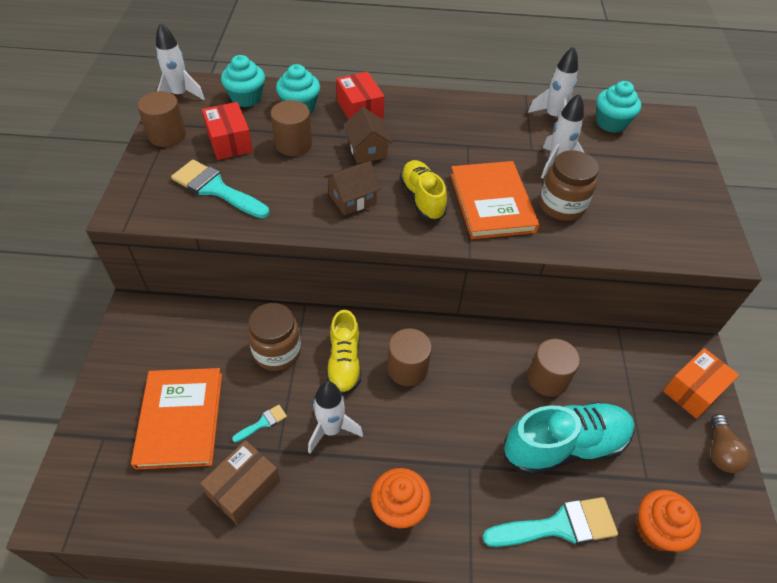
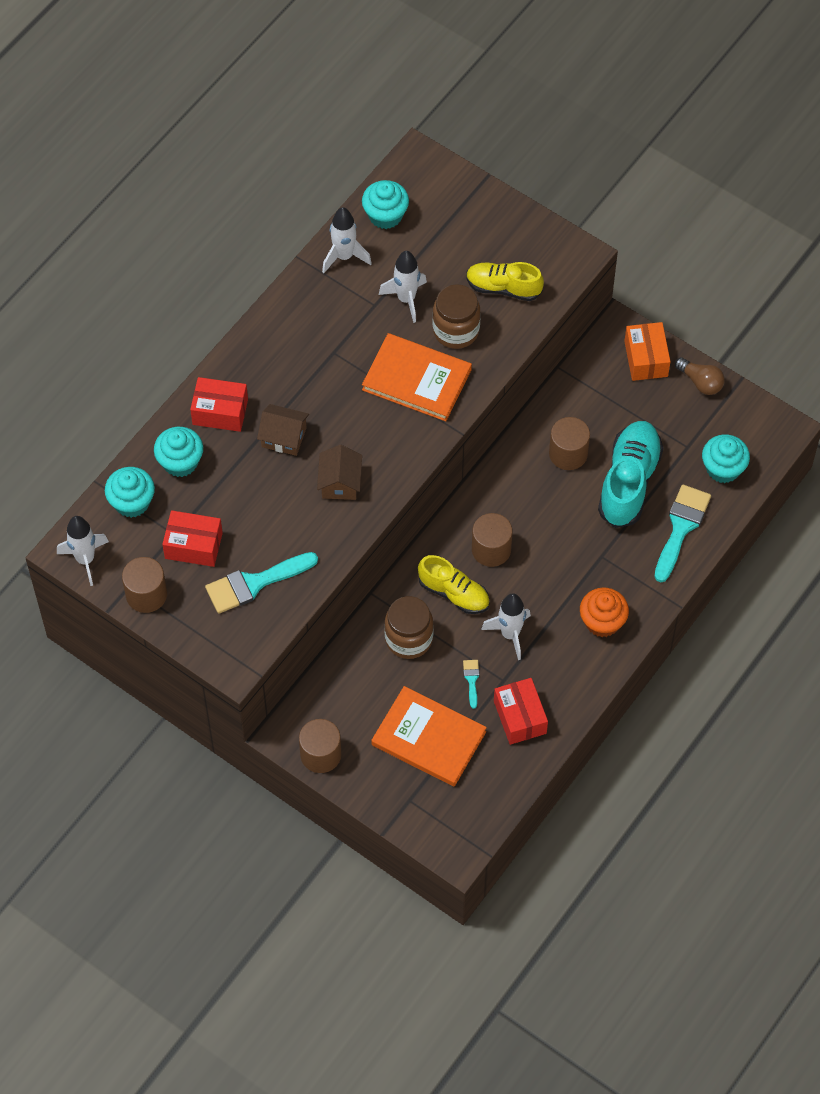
camera: 55 degrees left, 10 degrees up
(244, 488) = (520, 717): brown box -> red box
(293, 144) = (234, 494): brown cylinder -> brown cylinder (320, 754)
(422, 199) = (376, 429): yellow shoe -> yellow shoe (503, 288)
(656, 529) = (723, 468): orange cupcake -> turquoise cupcake

